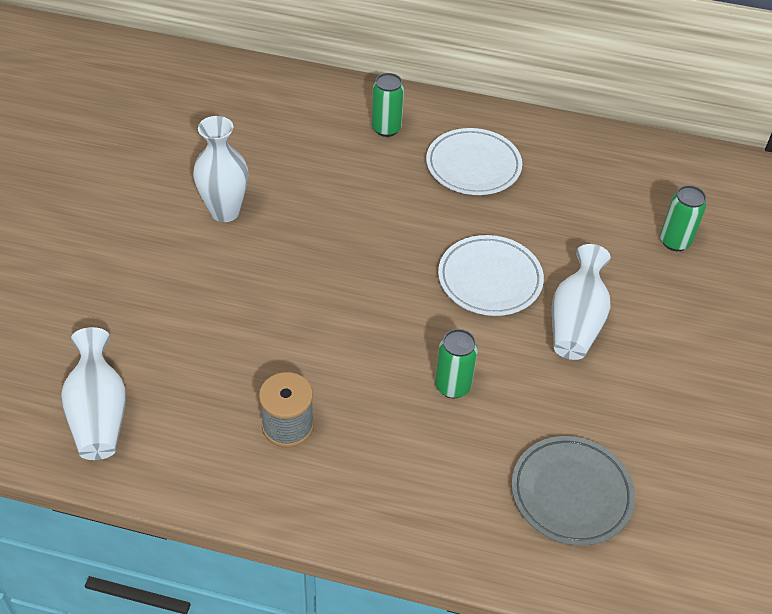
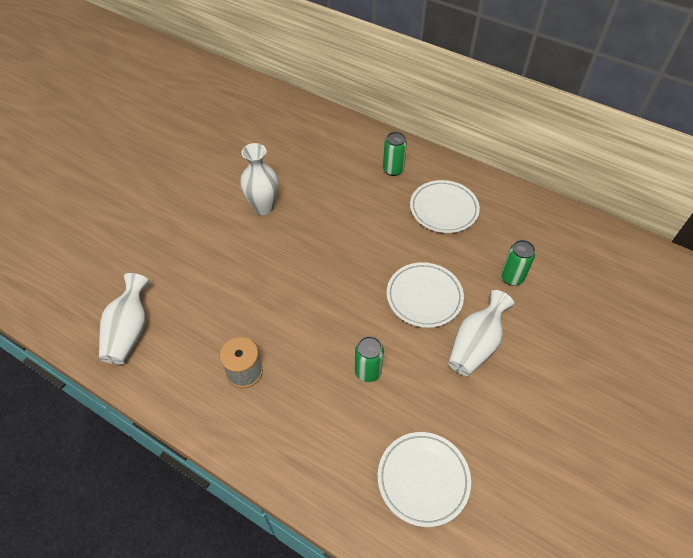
camera: 20 degrees right, 5 degrees up
(571, 493) = (423, 479): grey plate -> white plate
(674, 241) = (574, 299): green can -> green can (512, 277)

